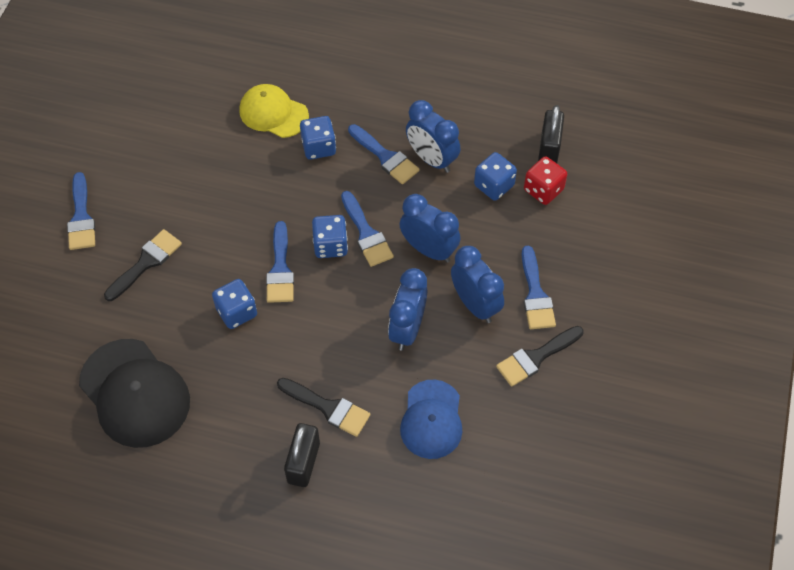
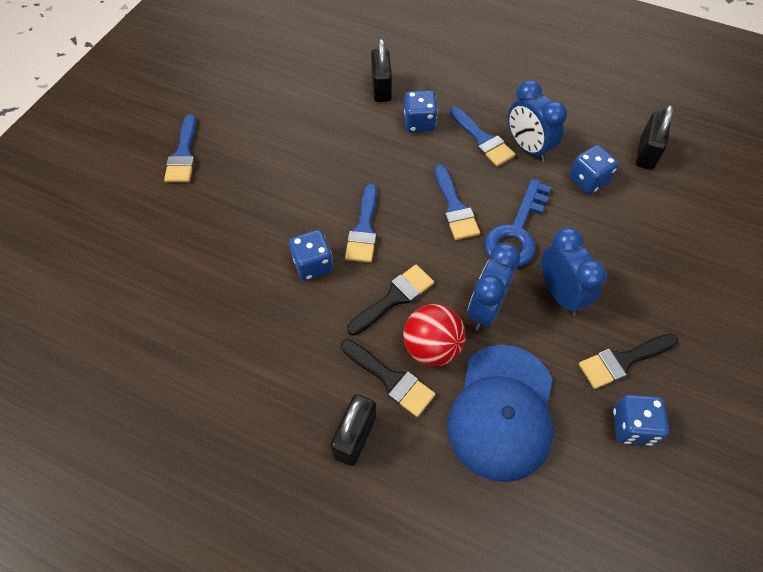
camera: 10 degrees right, 0 degrees up
(135, 393) = (193, 331): black cap -> none
(146, 262) = (234, 204): black brush -> black brush (394, 298)
(273, 113) = (381, 88): yellow cap -> black padlock
(330, 245) = (417, 214): blue dice -> blue dice (632, 426)
(362, 373) = (432, 347): none -> red ball
(429, 249) = (516, 232): blue clock -> blue key
(431, 419) = (502, 411): blue cap -> blue cap, size x1.50
(535, 294) = (625, 293): blue brush -> none
(543, 190) = (639, 191): red dice -> none

